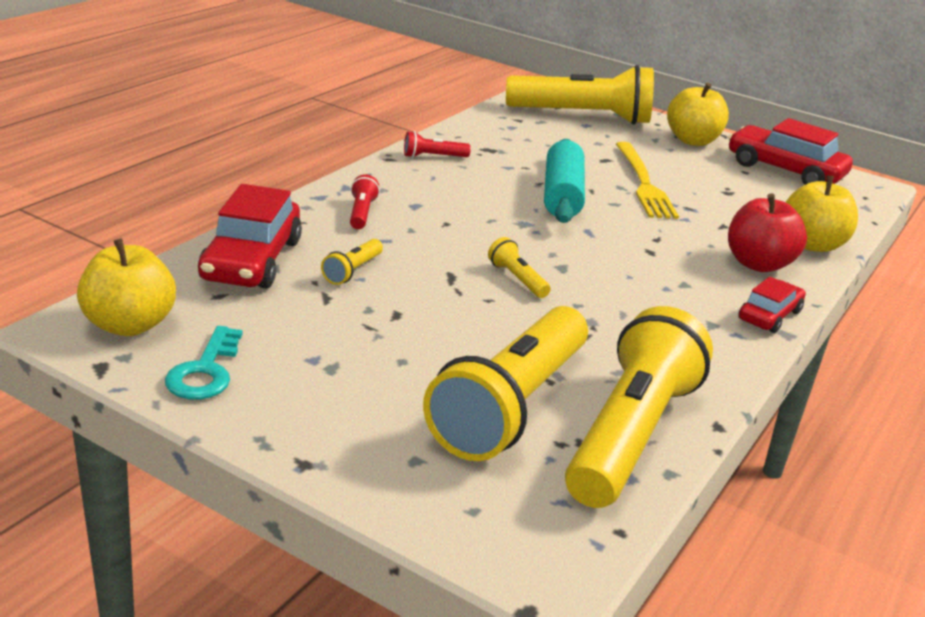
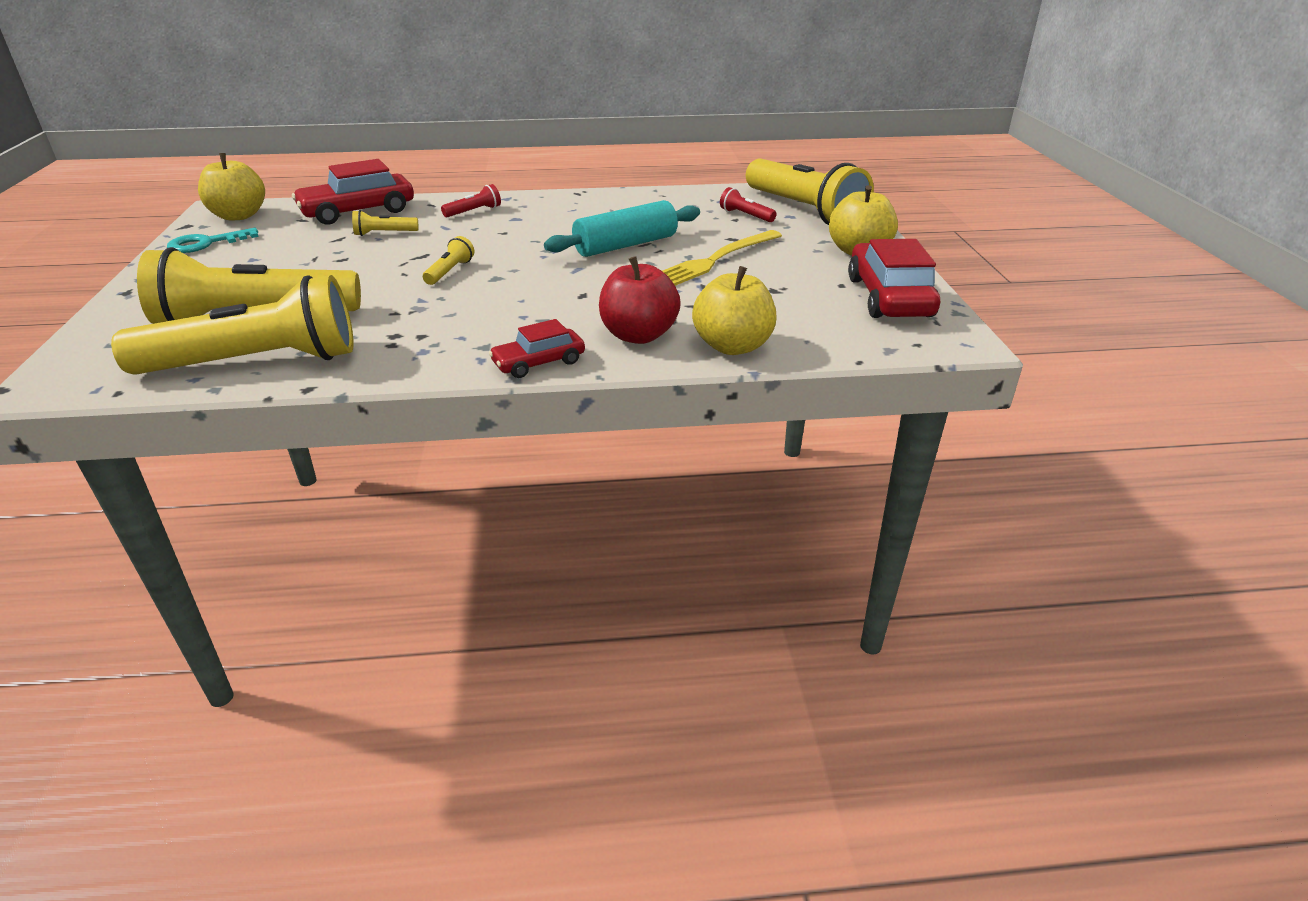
camera: 55 degrees right, 5 degrees up
(433, 157) = (607, 200): red flashlight -> red flashlight (746, 216)
(769, 315) = (539, 363): red car -> red car turned 150 degrees clockwise

